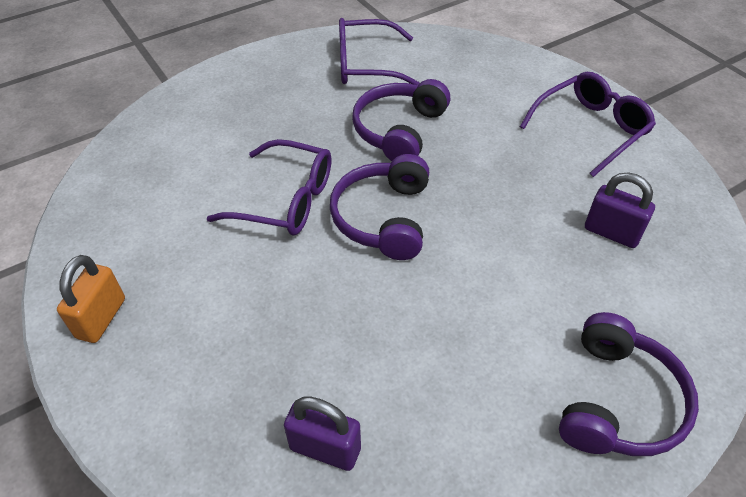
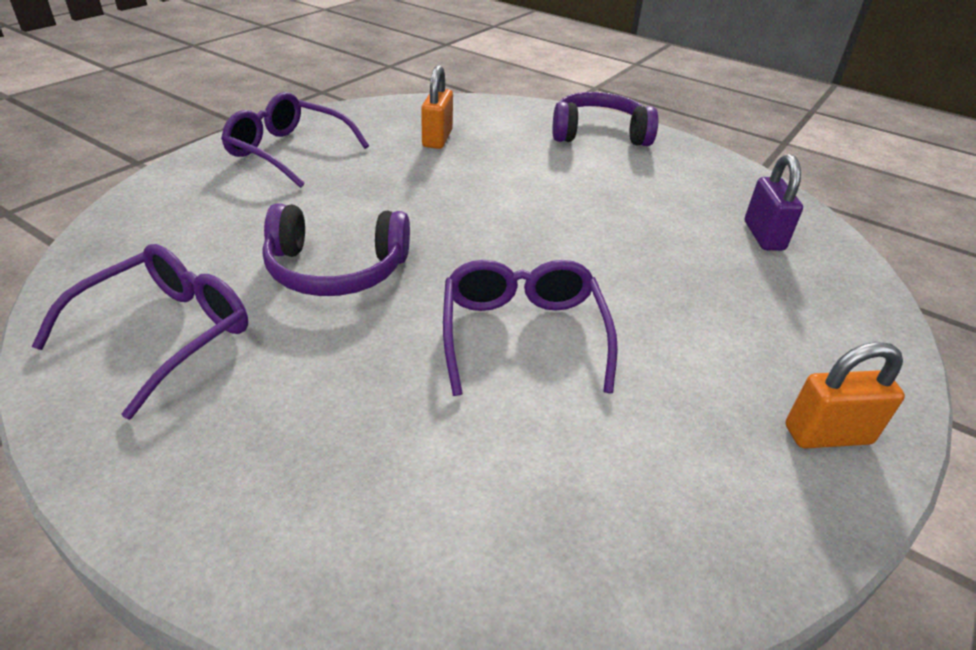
camera: 115 degrees left, 10 degrees down
(366, 65) = (166, 333): purple glasses -> purple glasses turned 120 degrees counterclockwise
(383, 218) = (500, 253): purple headphones -> none
(611, 232) = (437, 139): purple padlock -> orange padlock

